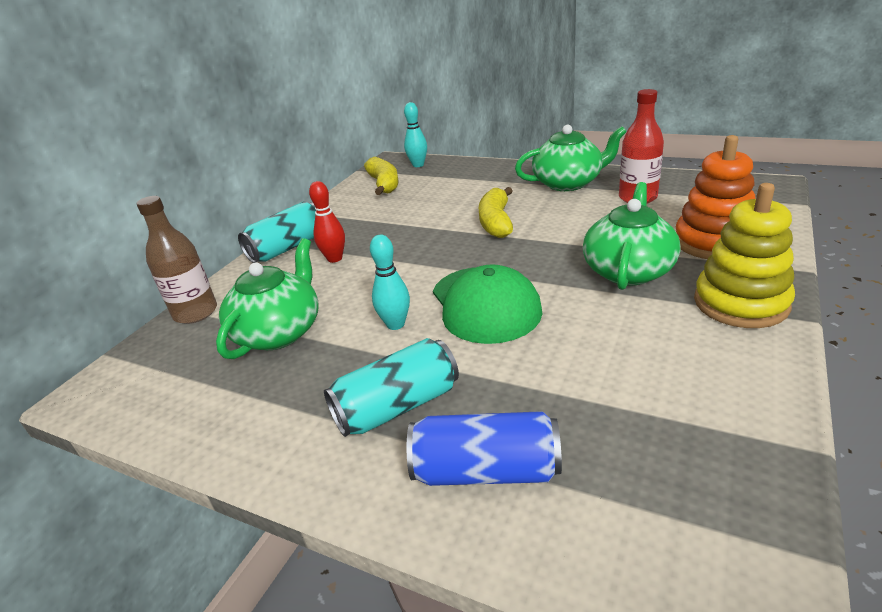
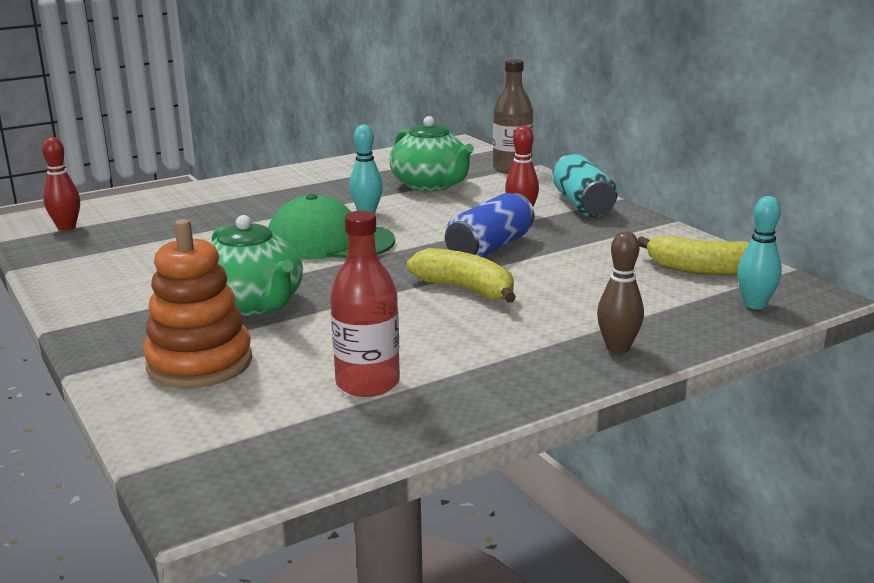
camera: 120 degrees right, 10 degrees down
(397, 406) = (282, 197): turquoise can -> none
(486, 471) = (194, 203): blue can -> blue can (489, 248)
(509, 171) = (618, 348): none -> brown bowling pin
(568, 183) = (499, 366): green teapot -> none
(700, 527) = (66, 227): none -> red bowling pin
(740, 303) = (120, 319): yellow stacking toy -> none

